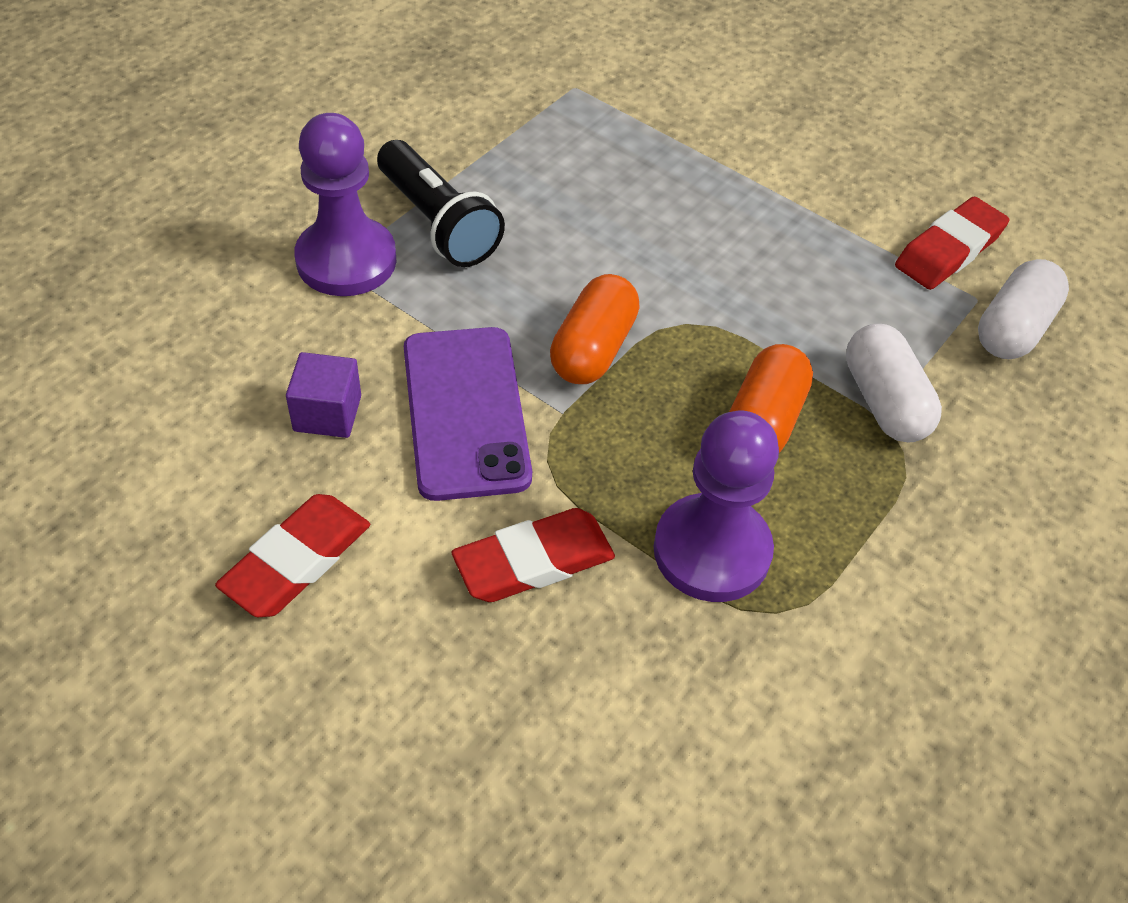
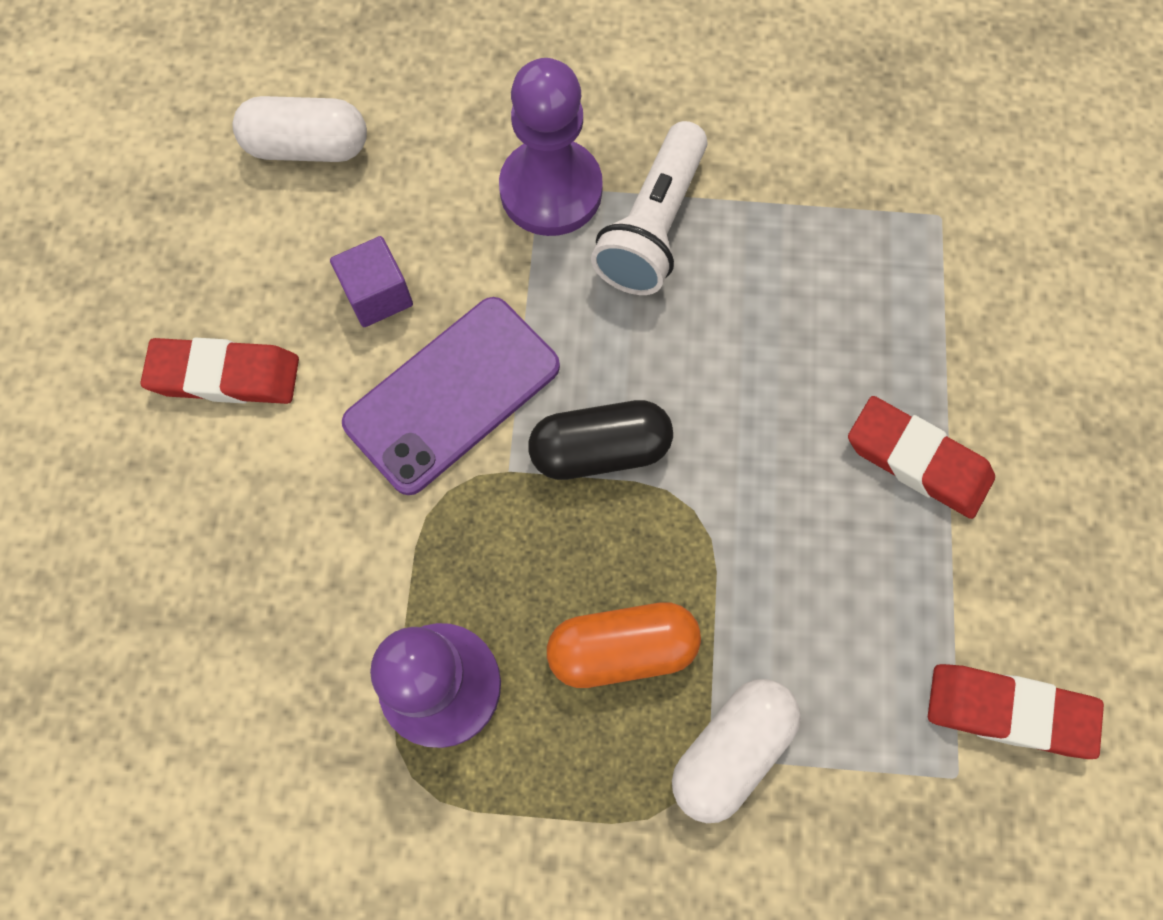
camera: 60 degrees right, 20 degrees up
(438, 223) = (653, 227): black flashlight -> white flashlight
(534, 562) = (335, 547): red eraser -> red eraser (917, 461)
(593, 349) = (600, 449): orange capsule -> black capsule
(1013, 329) = (940, 836): white capsule -> white capsule (308, 147)

